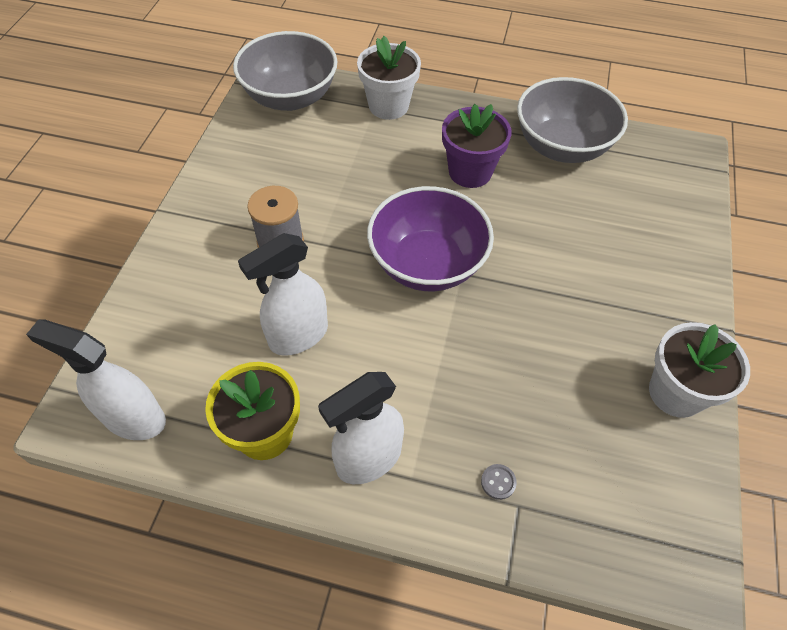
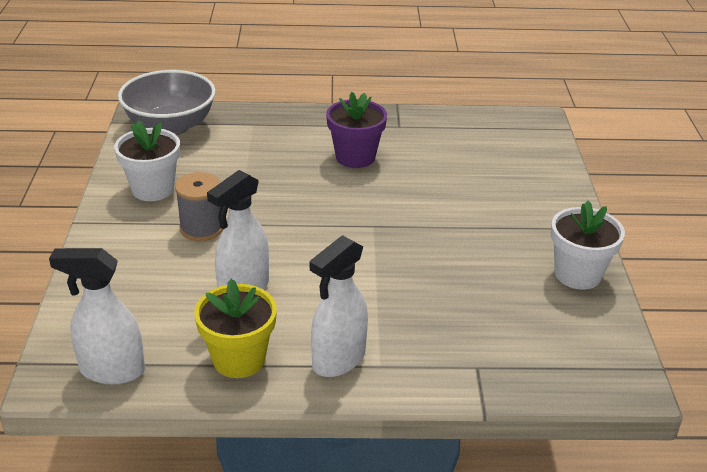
camera: 15 degrees left, 20 degrees down
(388, 106) = (265, 121): white flower pot -> white flower pot (153, 189)
(427, 264) = (341, 224): purple bowl -> none
(498, 482) = (454, 355): grey button -> none
(562, 146) = (428, 130): grey bowl -> none

